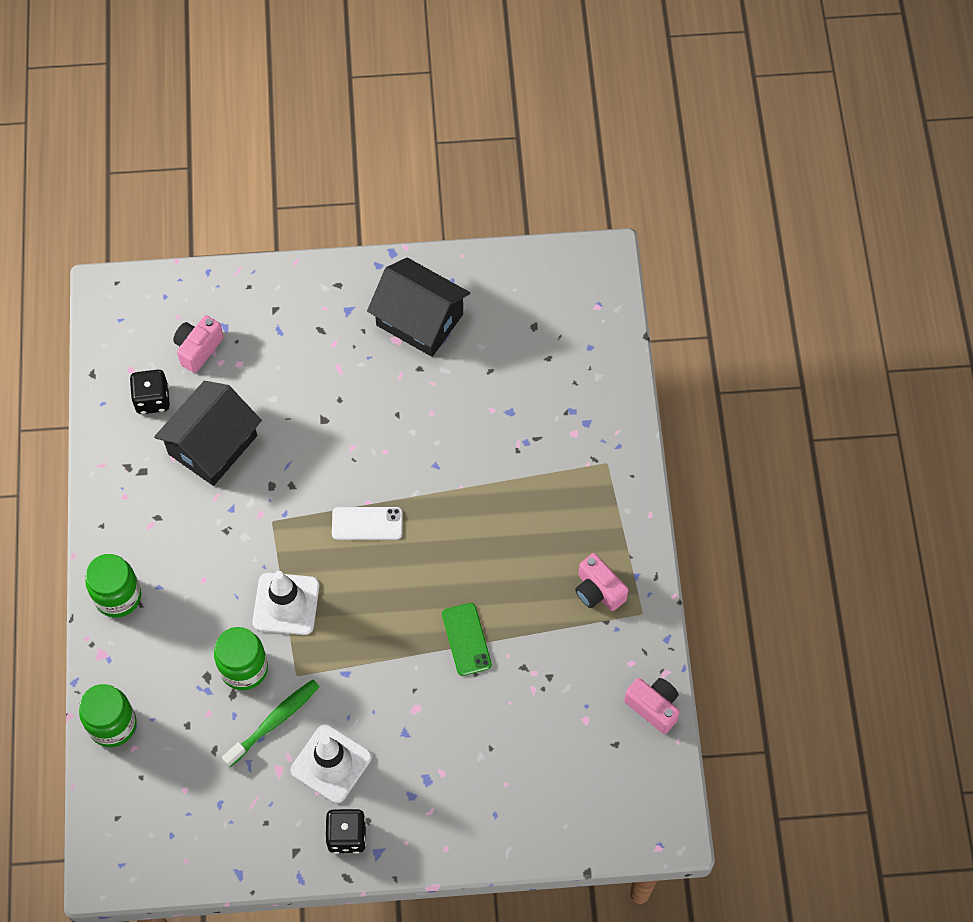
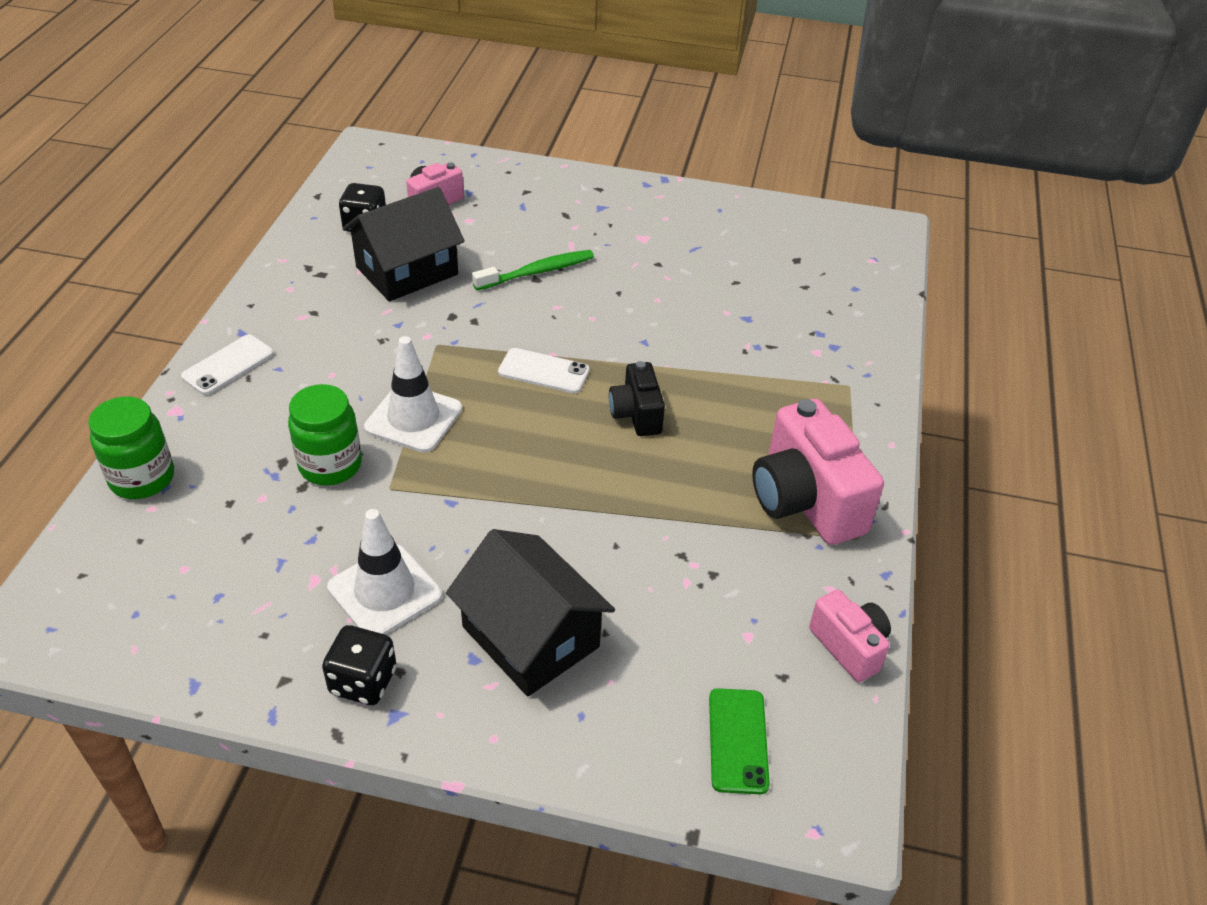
camera: 15 degrees right, 20 degrees down
(118, 596) = (228, 365): green jar -> white phone
(274, 722) = (337, 527): green toothbrush -> green toothbrush (537, 272)
(419, 319) = (673, 229): black house -> black house (530, 636)
(452, 546) = (636, 414): none -> black camera
(466, 639) = (618, 507): green phone -> green phone (738, 740)
(598, 591) = (805, 501): pink camera -> pink camera, size x1.79

